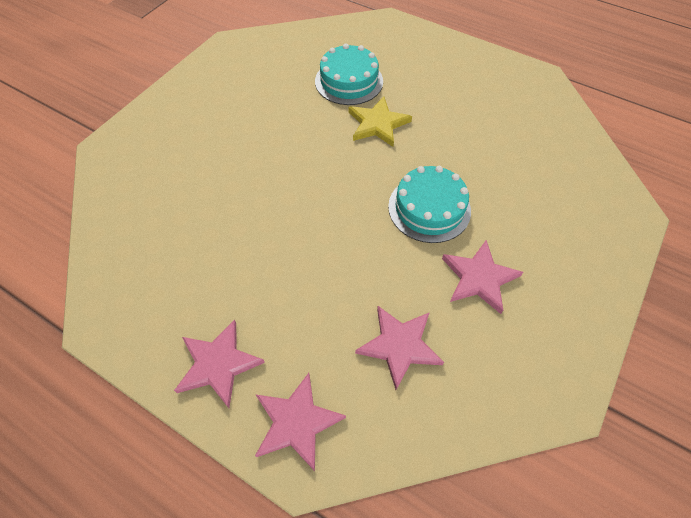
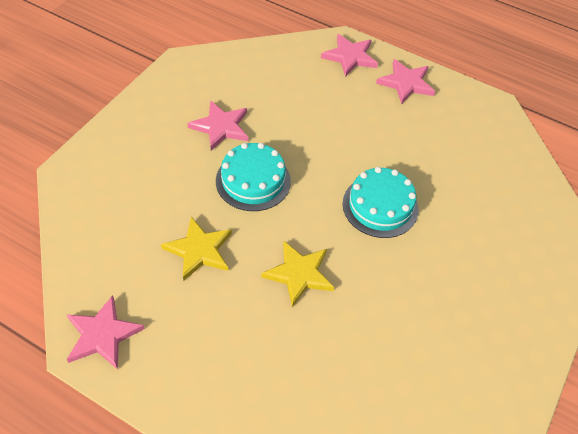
camera: 175 degrees right, 5 degrees down
(349, 81) = (335, 340): turquoise cake -> turquoise cake (380, 206)
(399, 345) = (286, 89): pink star -> pink star (102, 335)
(470, 141) = (199, 250): none -> yellow star

